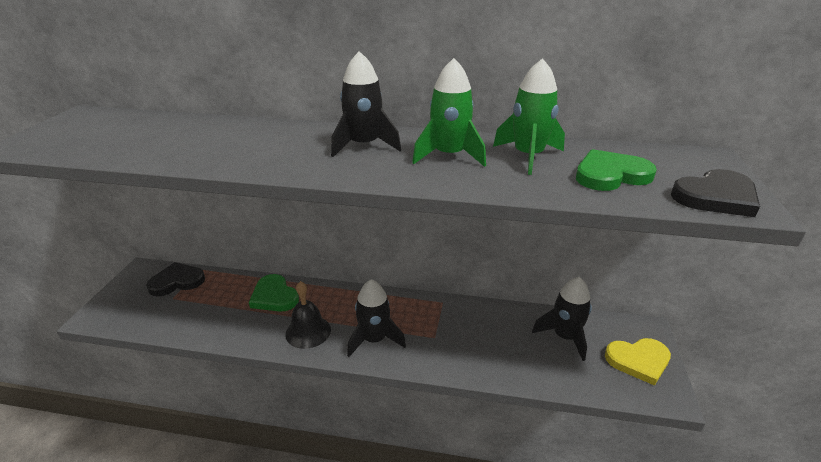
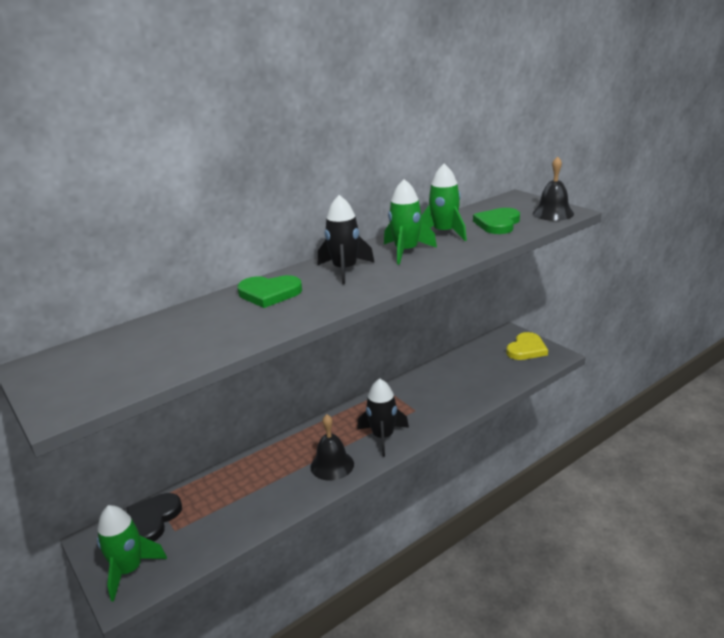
camera: 45 degrees left, 5 degrees down
(121, 303) = (129, 570): none -> green rocket
(274, 296) = (264, 467): green heart -> green heart (269, 293)
(564, 337) = (479, 361): black rocket -> none
(716, 197) = (553, 213): black heart -> black bell

